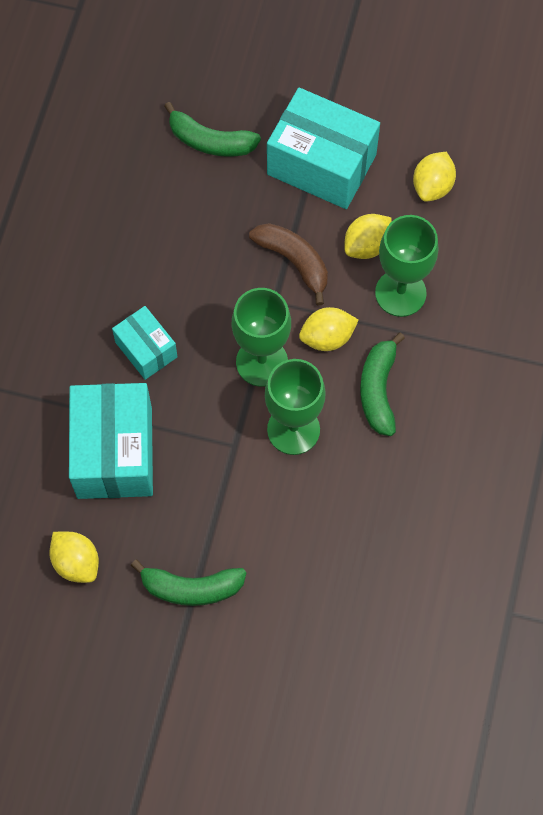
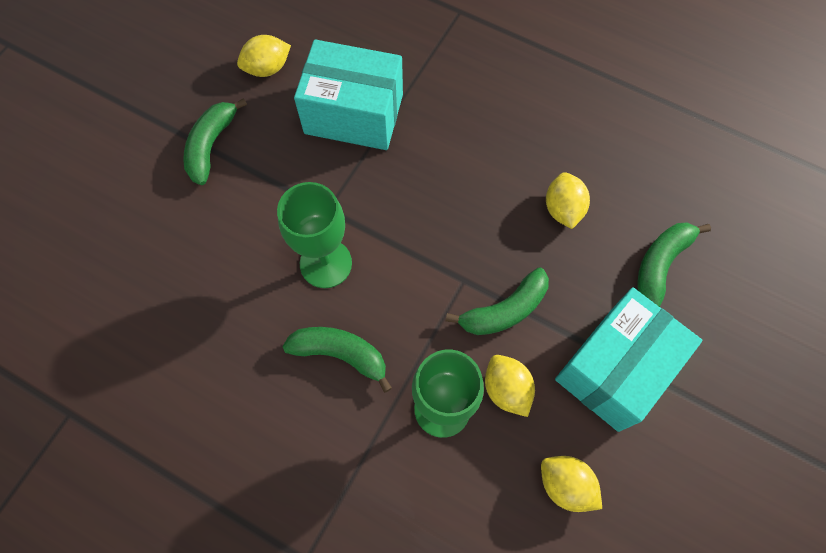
camera: 105 degrees right, 0 degrees up
(146, 349) = (444, 158): turquoise box -> none
(262, 362) = (403, 253): green goblet -> none
(294, 261) = (504, 310): brown banana -> green banana
(327, 337) = (412, 320): yellow lemon -> yellow lemon (563, 209)

